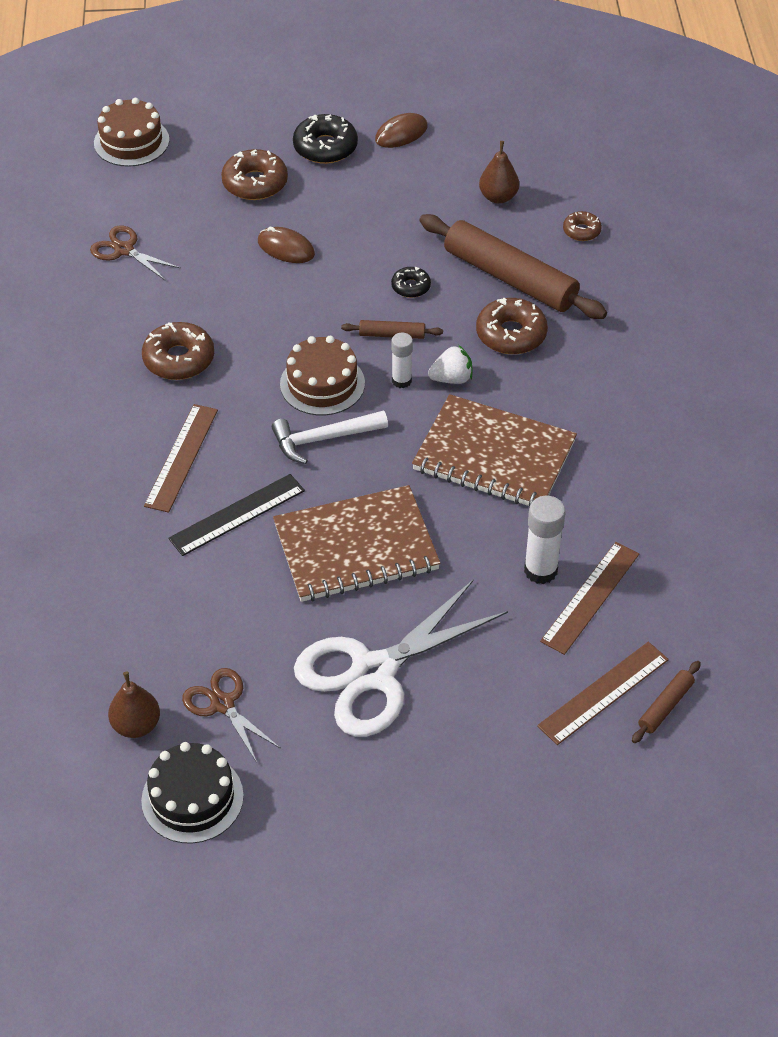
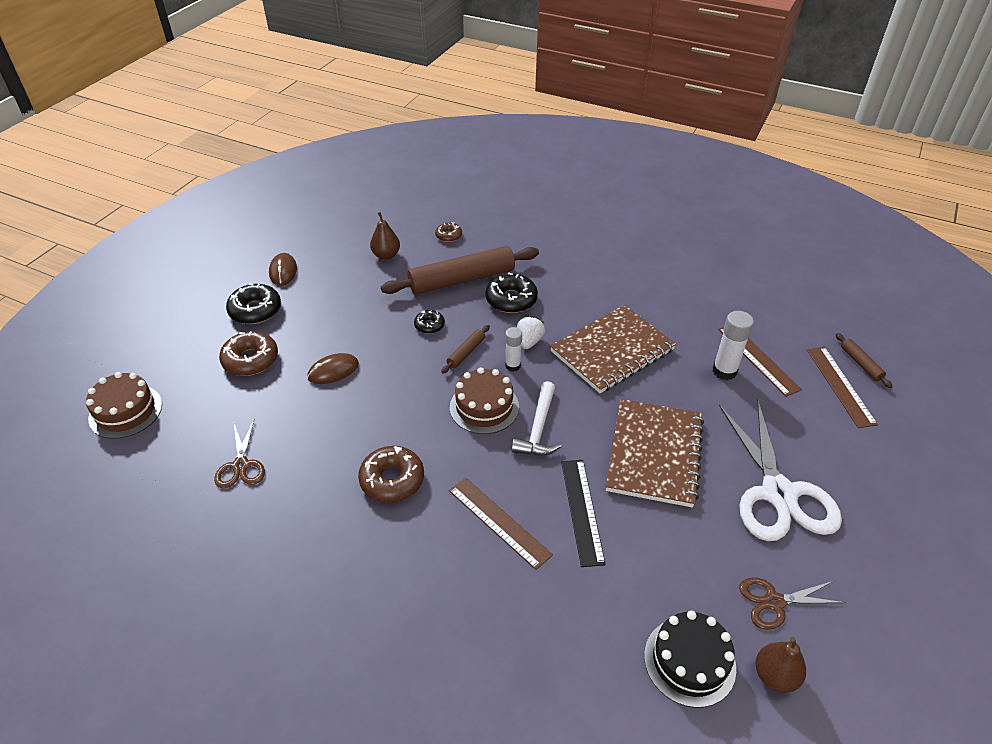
camera: 60 degrees left, 5 degrees down
(124, 250) = (241, 465): brown scissors -> brown scissors turned 75 degrees counterclockwise
(192, 798) = (867, 665): black cake -> black cake (689, 661)
(511, 334) = (511, 299): brown donut -> black donut

